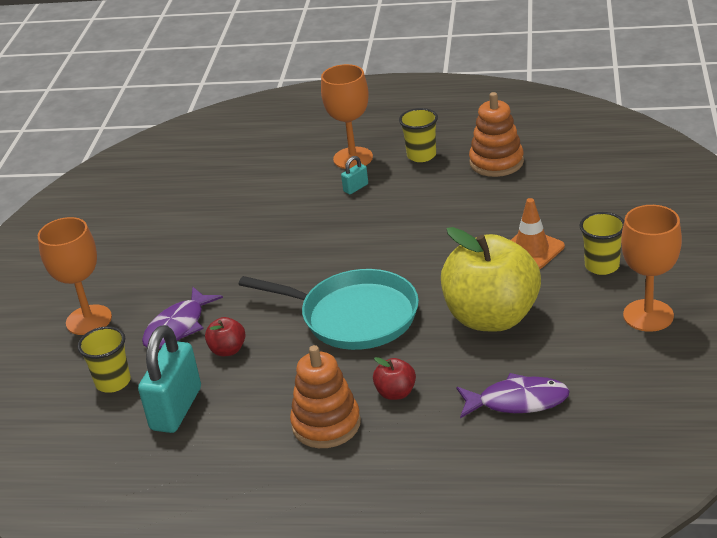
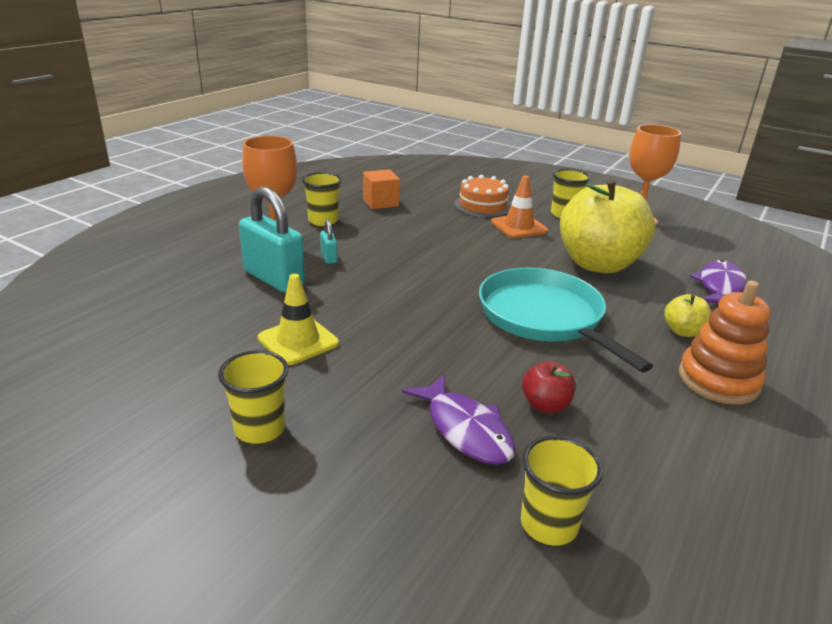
camera: 70 degrees left, 5 degrees down
(89, 320) = (369, 510): orange goblet -> none
(129, 259) = (260, 429): none -> yellow cup
(176, 409) = (643, 478): turquoise padlock -> turquoise padlock (274, 278)
(226, 230) = (298, 341): none -> yellow traffic cone
(353, 316) = (544, 317): turquoise pan -> turquoise pan turned 75 degrees counterclockwise
(396, 393) = (683, 331): red apple -> yellow apple
(496, 162) = (380, 202): orange stacking toy -> orange cube
(561, 214) = (482, 206): none -> orange cake

